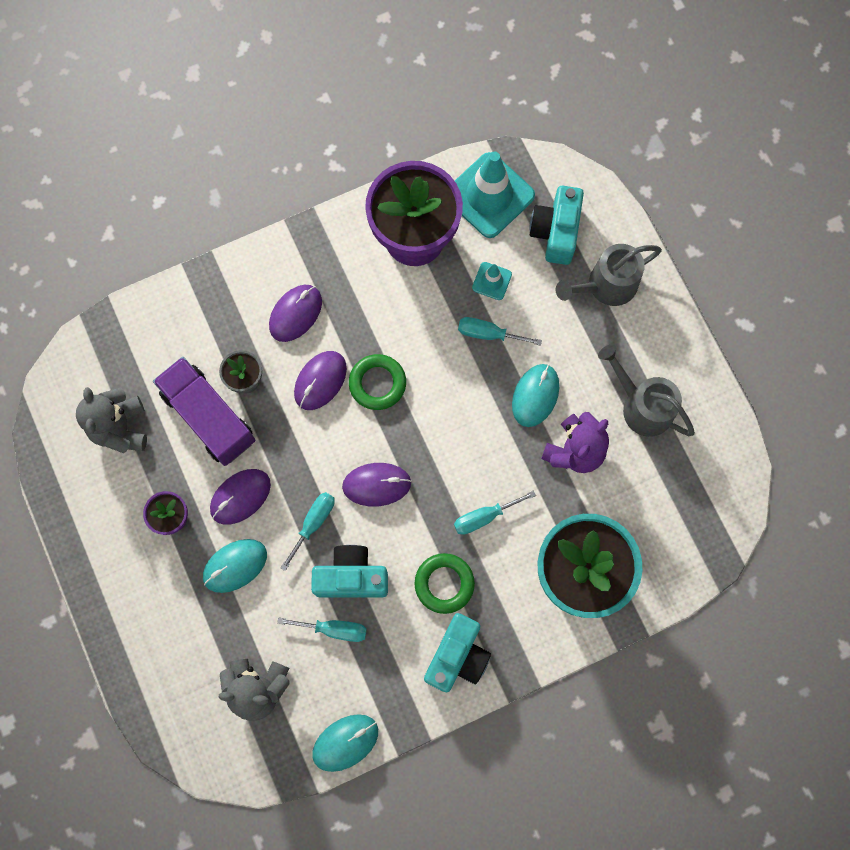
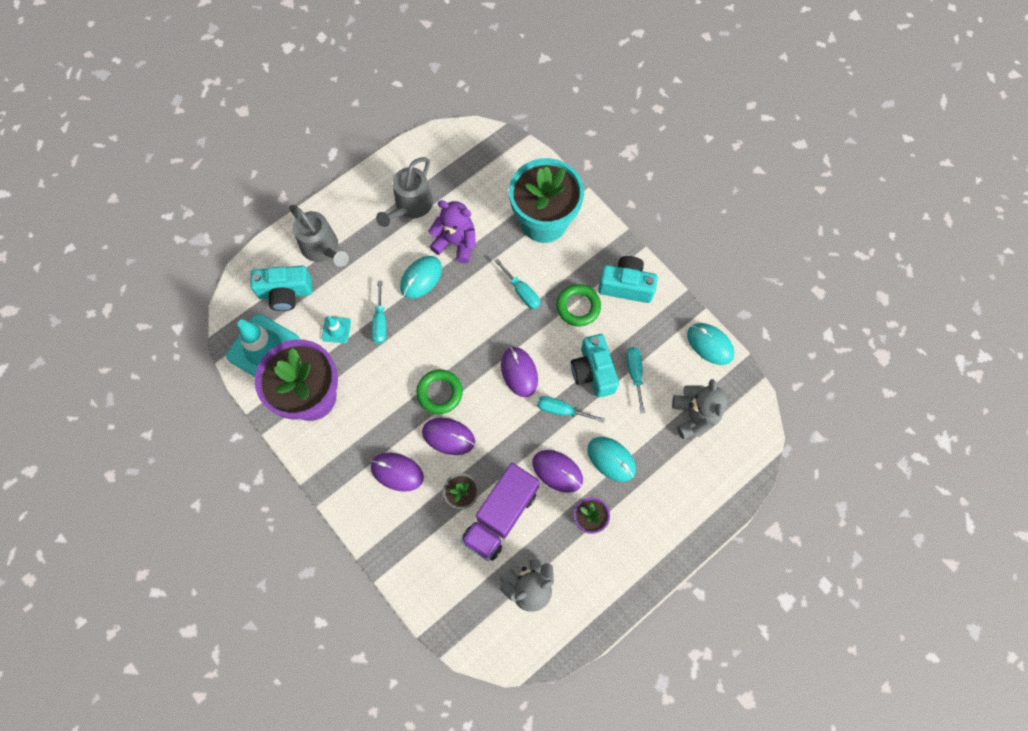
camera: 105 degrees left, 5 degrees down
(535, 396) = (421, 278): turquoise mouse -> turquoise mouse turned 60 degrees counterclockwise

